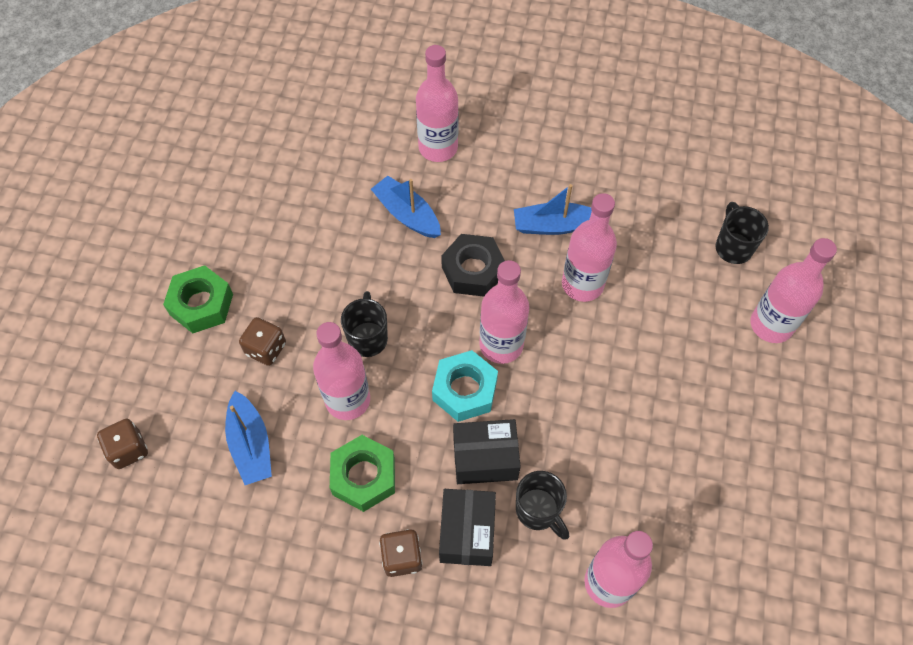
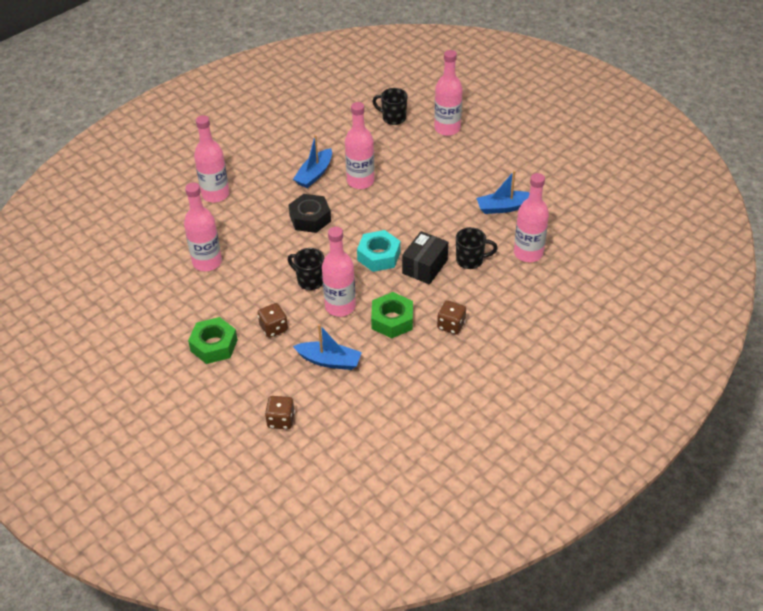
camera: 55 degrees left, 15 degrees down
(407, 214) = (246, 228): blue boat -> blue boat (504, 207)
(467, 532) = (459, 293): black box -> none
(501, 345) = (365, 229): pink bottle -> pink bottle (207, 262)

